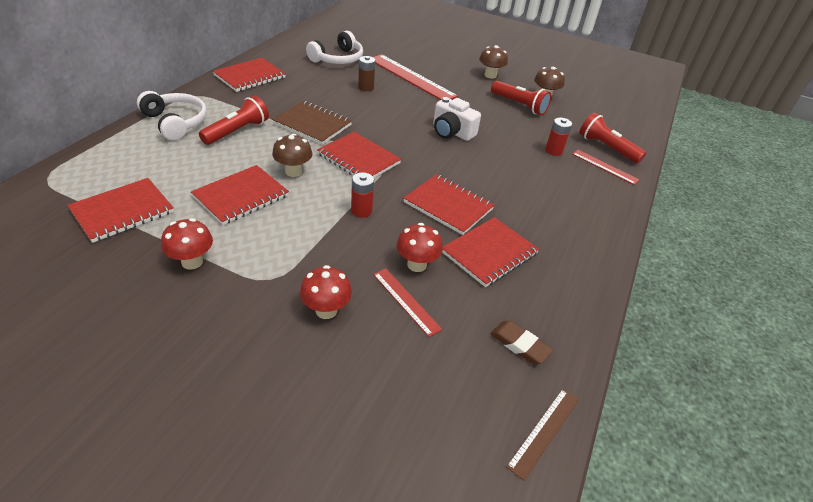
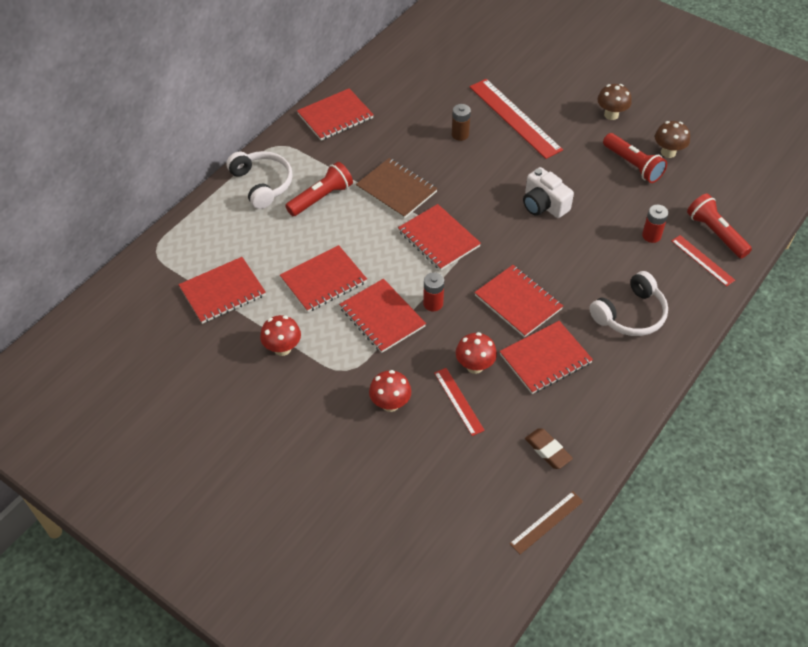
camera: 15 degrees right, 10 degrees up
(293, 172) = (373, 253): brown mushroom -> none
(308, 225) = (382, 317): none -> red notebook
(338, 59) = (434, 86): white headphones -> white headphones (630, 314)

